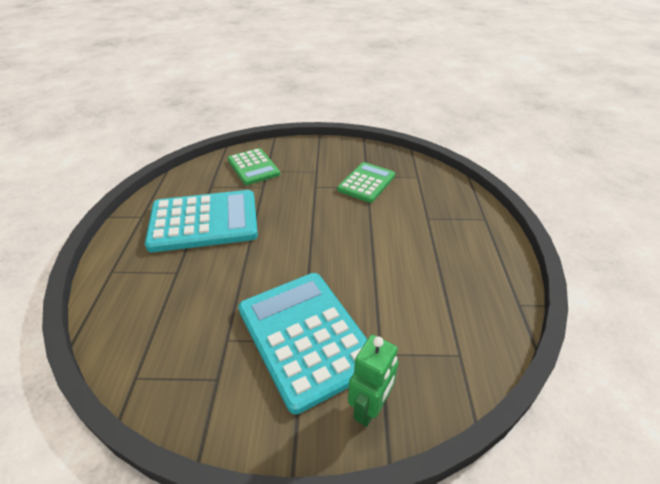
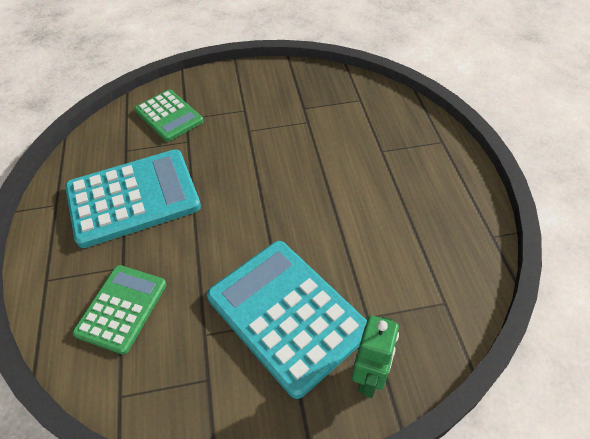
camera: 10 degrees left, 10 degrees up
(366, 183) = (305, 116): green calculator -> green calculator (121, 308)

